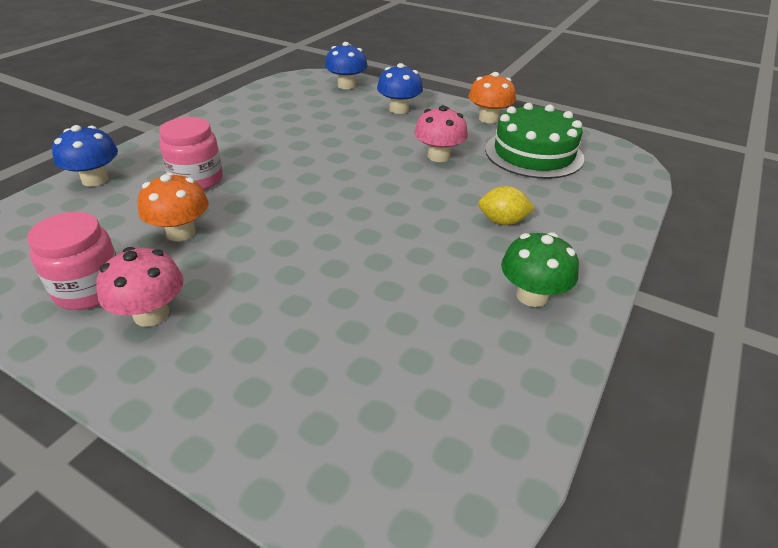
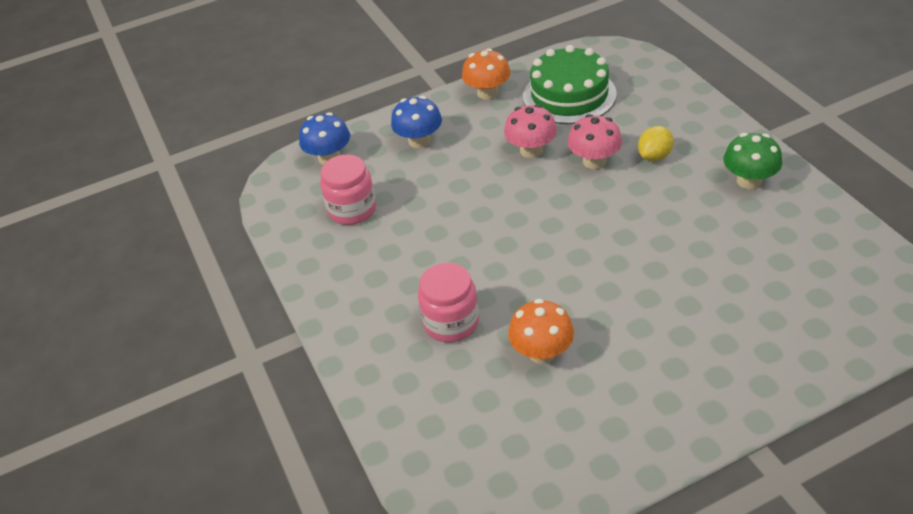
camera: 50 degrees left, 5 degrees up
(90, 289) = (593, 427): pink jar -> pink jar (352, 210)
(95, 180) = (391, 402): blue mushroom -> none
(151, 314) = (651, 392): pink mushroom -> pink mushroom (594, 161)

